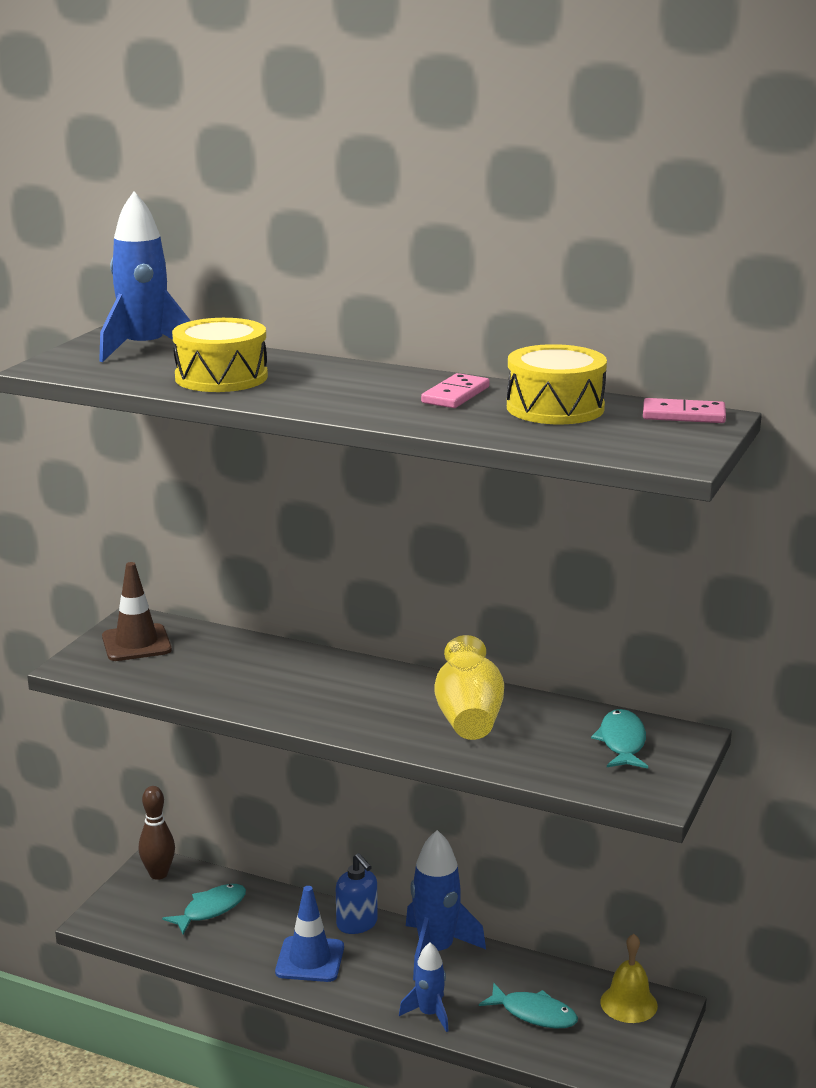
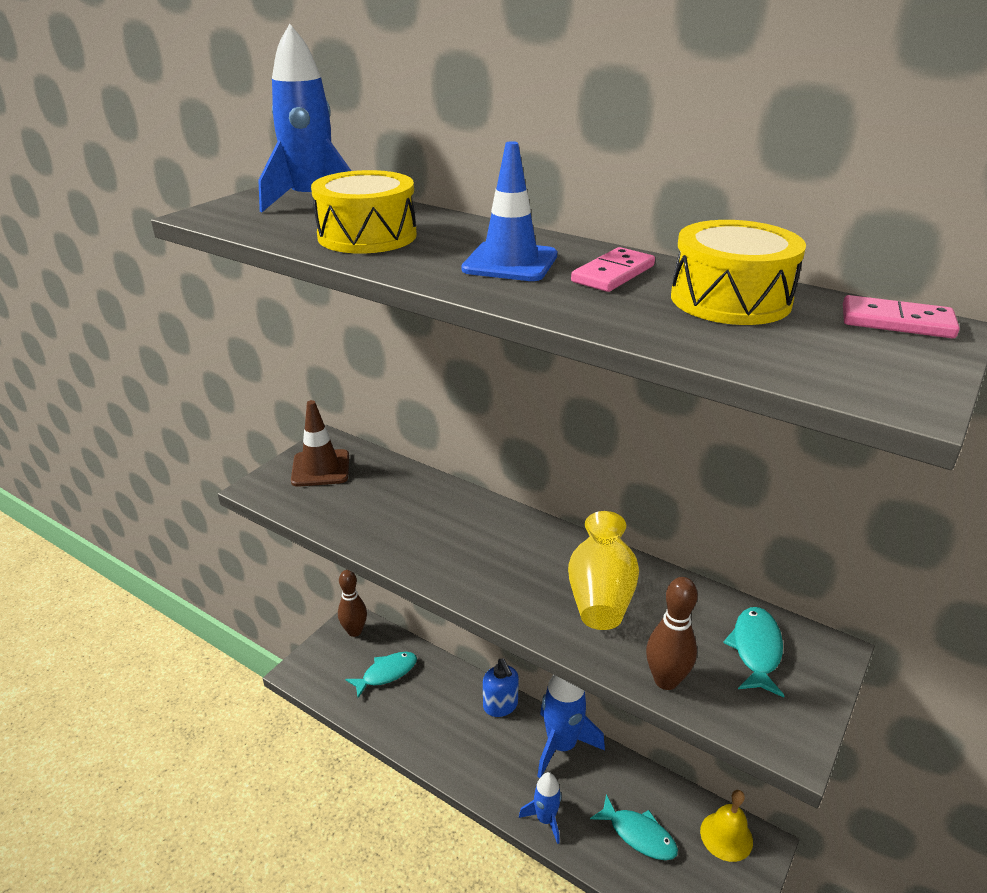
camera: 10 degrees right, 10 degrees up
(310, 960) = (454, 740): blue traffic cone -> blue traffic cone (510, 262)
(540, 770) = (666, 680): none -> brown bowling pin

